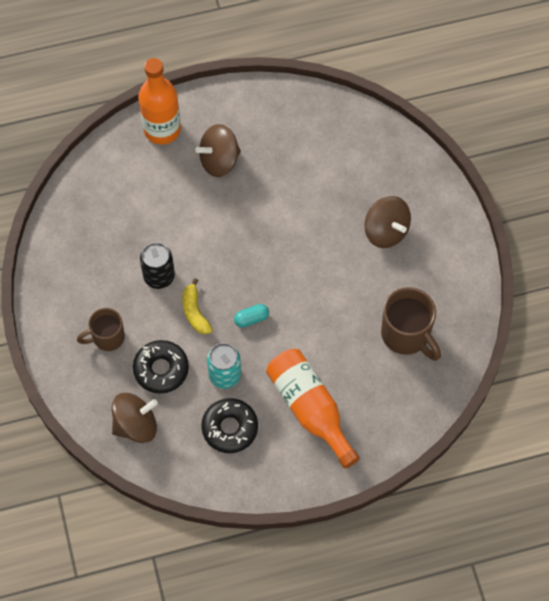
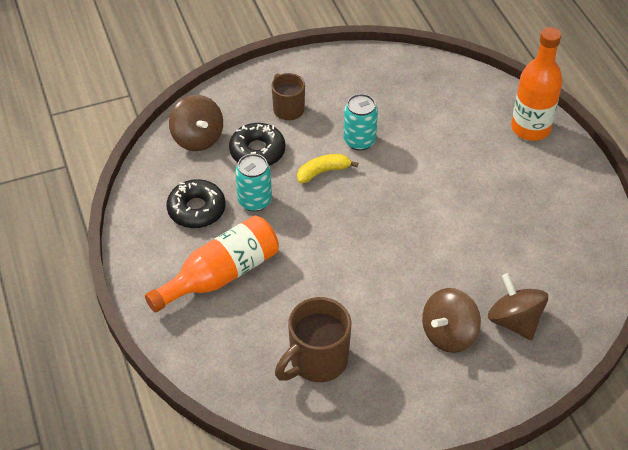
camera: 85 degrees right, 15 degrees down
(159, 276) = (359, 141): black can -> turquoise can
(219, 161) = (505, 177): brown spinning top -> brown spinning top (514, 321)
(251, 319) = (321, 218): turquoise capsule -> none

